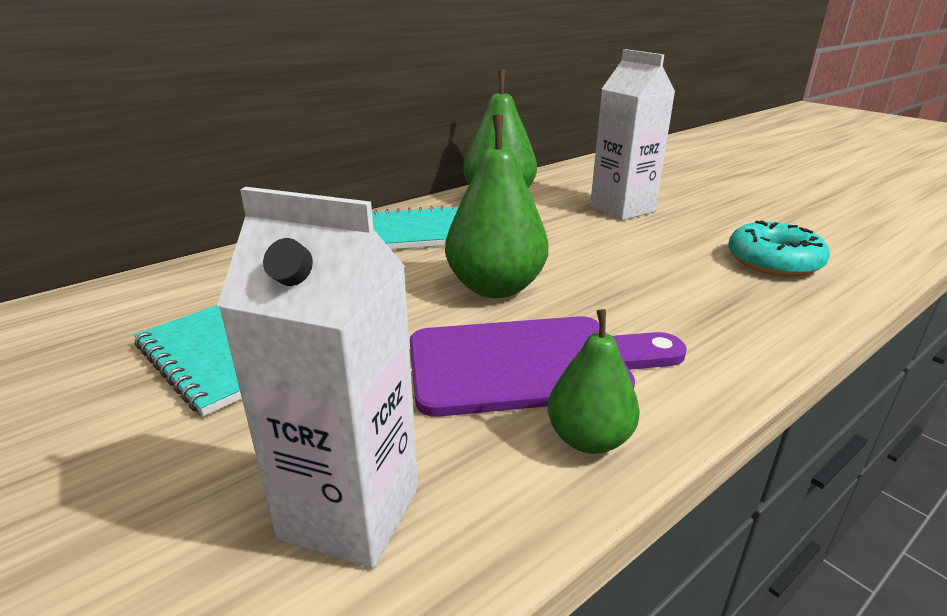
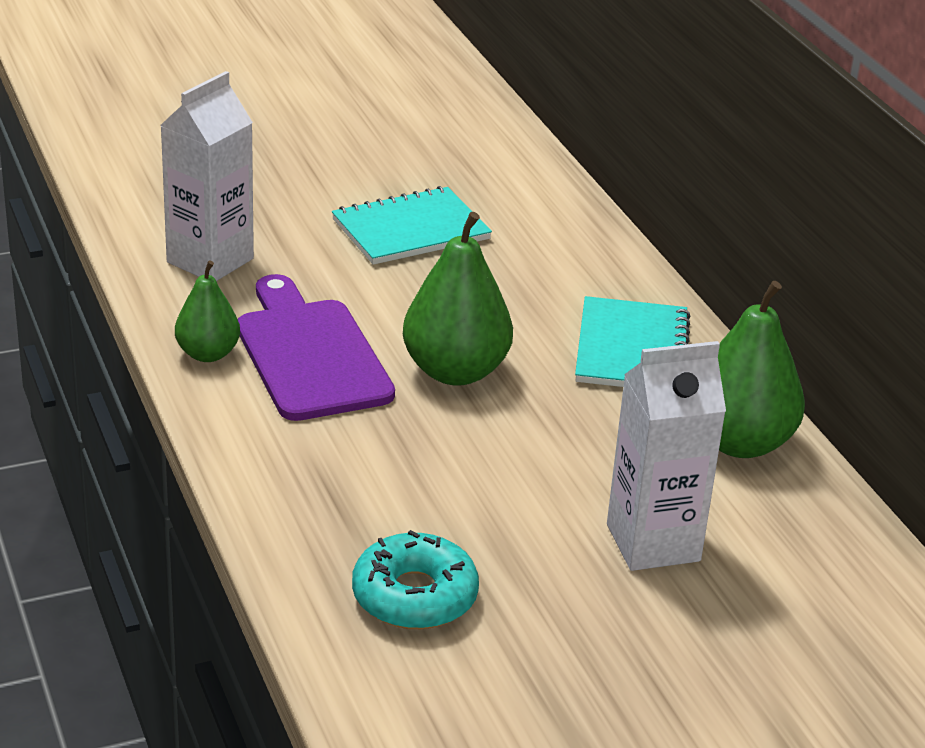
camera: 105 degrees right, 5 degrees up
(529, 364) = (310, 355): purple cutting board -> purple cutting board turned 150 degrees clockwise

